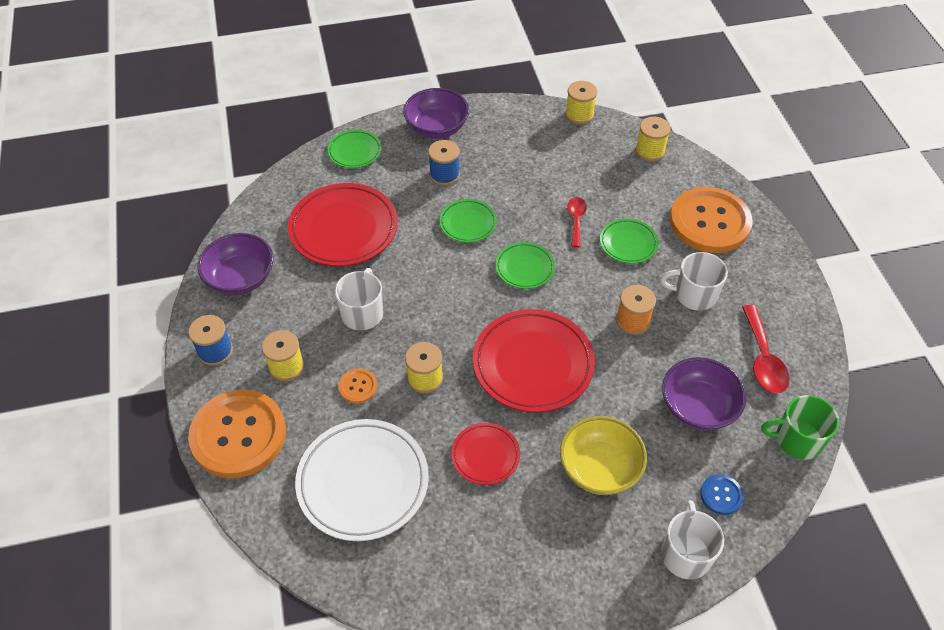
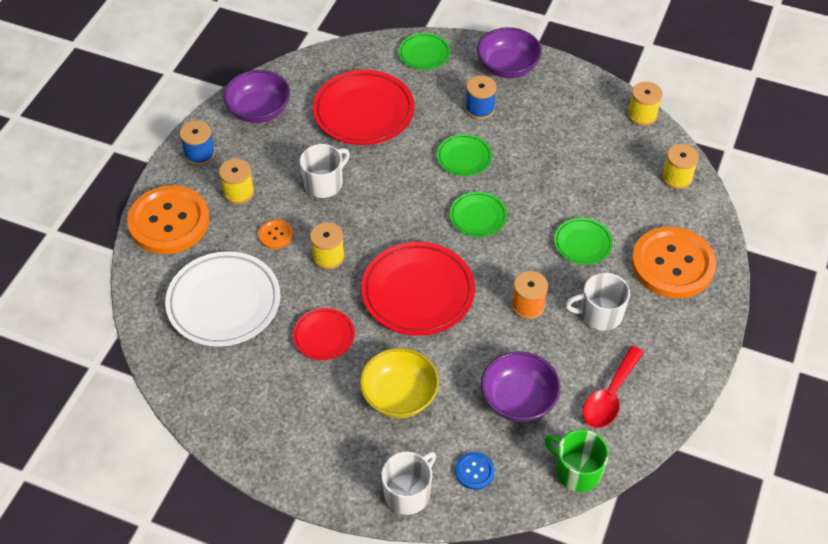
camera: 35 degrees right, 0 degrees up
(576, 220) = (556, 201): red spoon -> none
(694, 295) = (600, 314): white mug -> white mug turned 45 degrees counterclockwise

